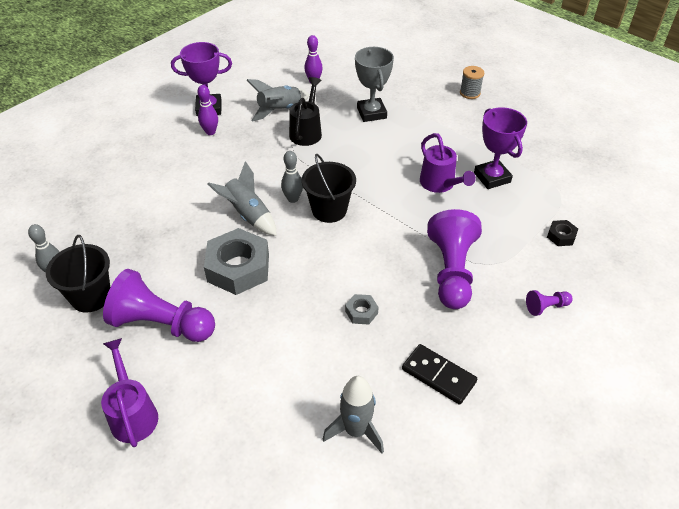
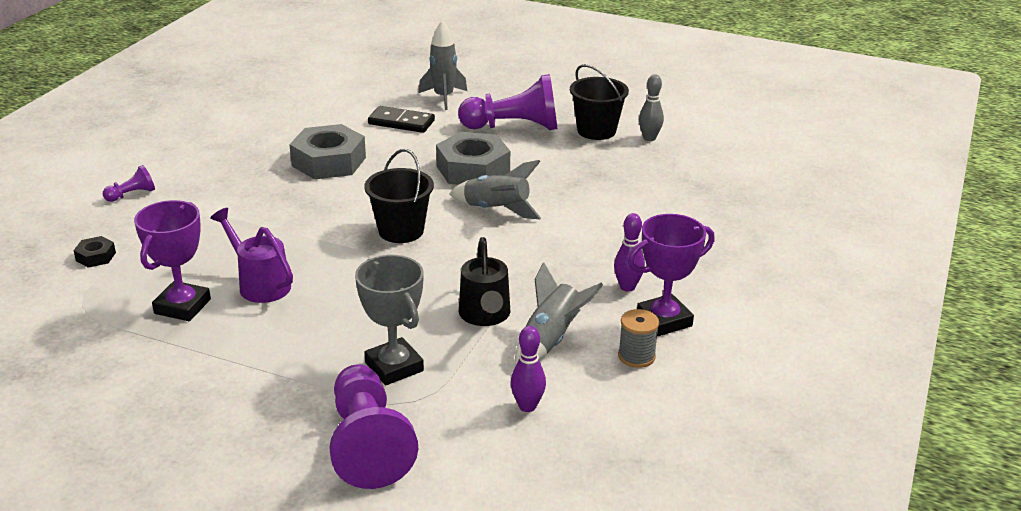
camera: 160 degrees right, 15 degrees down
(133, 413) = (491, 88): purple watering can -> none
(293, 199) = (453, 233): grey bowling pin -> none
(356, 430) = (310, 106): grey rocket -> grey rocket (443, 97)
(361, 312) = (329, 162): grey nut -> grey nut, size x2.21
(438, 376) = (245, 139): black domino -> black domino (401, 122)
(451, 271) = (237, 204): purple pawn -> purple pawn (368, 444)
(470, 93) = (216, 446): grey spool -> grey spool (636, 356)
(492, 177) = (182, 306): purple trophy -> purple trophy turned 60 degrees clockwise

